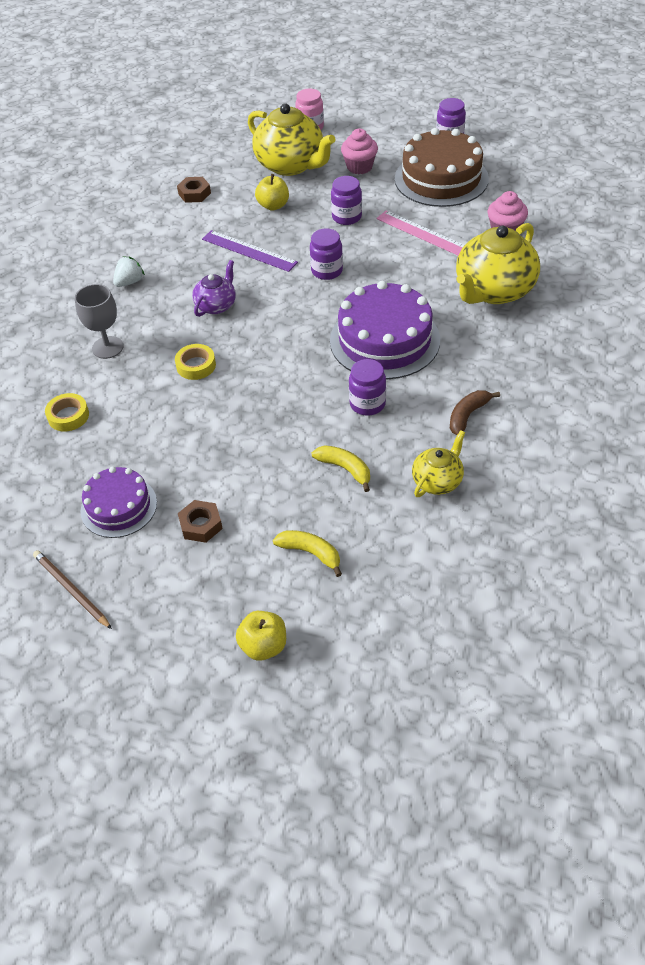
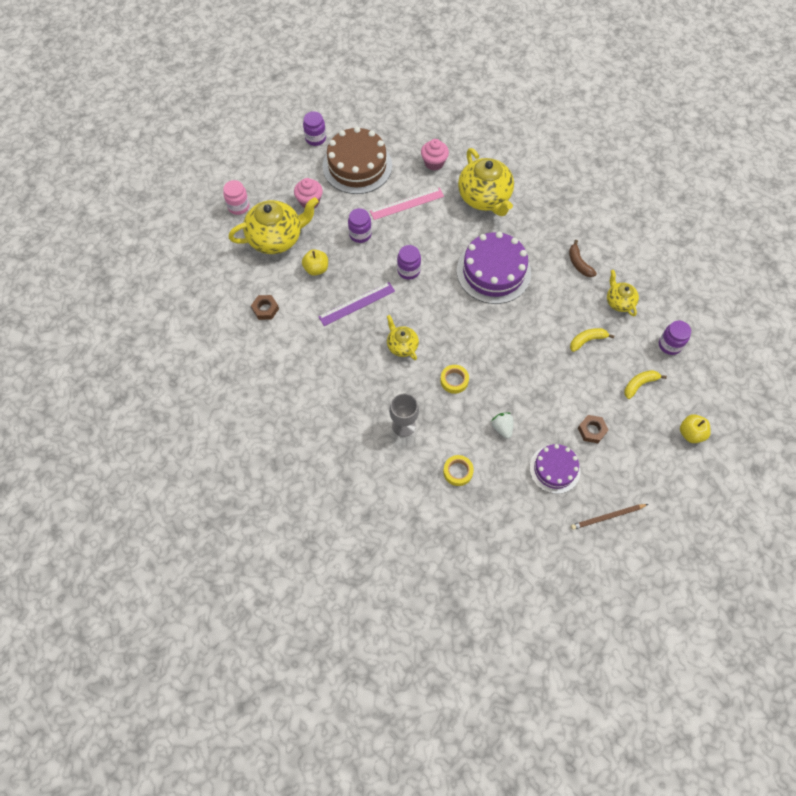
camera: 65 degrees left, 15 degrees up
(129, 282) = (341, 387): white strawberry -> white strawberry (502, 428)
(216, 305) = (402, 346): purple teapot -> yellow teapot
(367, 404) = (542, 306): purple jar -> purple jar (670, 345)

